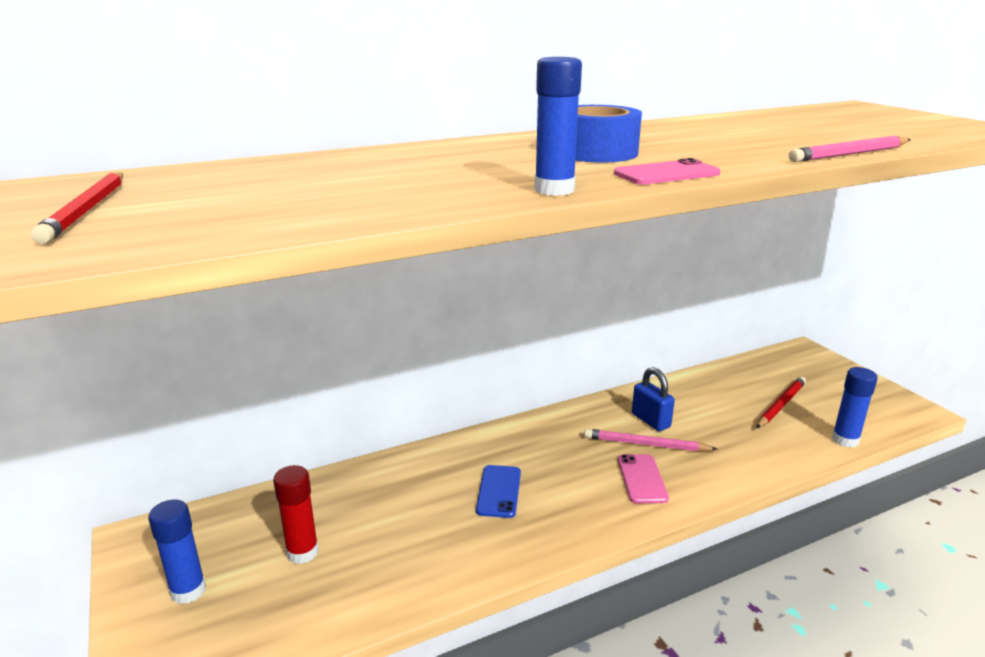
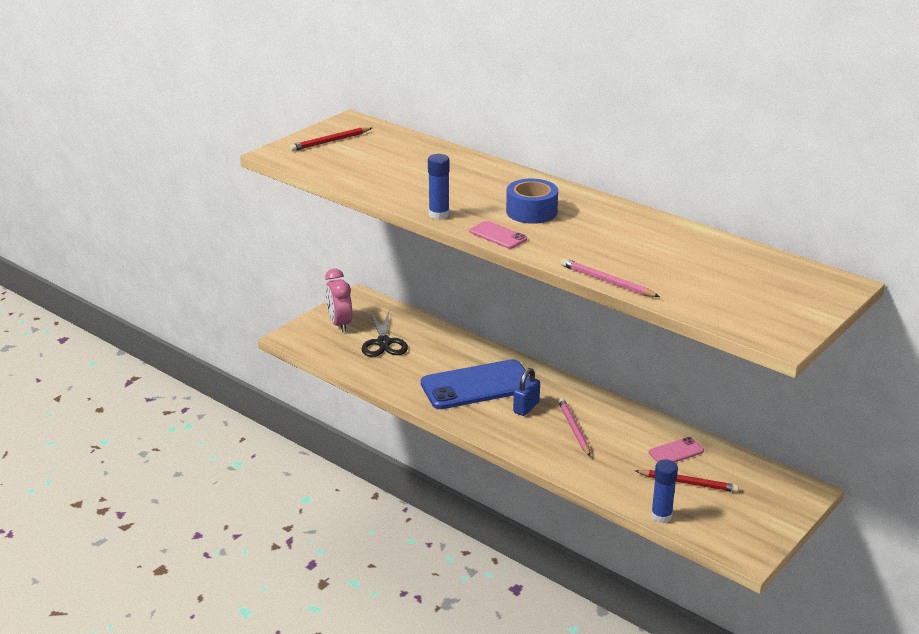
camera: 65 degrees right, 5 degrees up
(188, 591) = (340, 324): blue glue stick -> pink clock
(302, 552) = (384, 343): red glue stick -> black scissors
(499, 491) = (477, 385): blue phone -> blue phone, size x2.20
(642, 479) = (532, 433): pink phone -> pink phone (676, 452)
(650, 420) = (606, 426): blue padlock -> blue padlock (526, 407)

